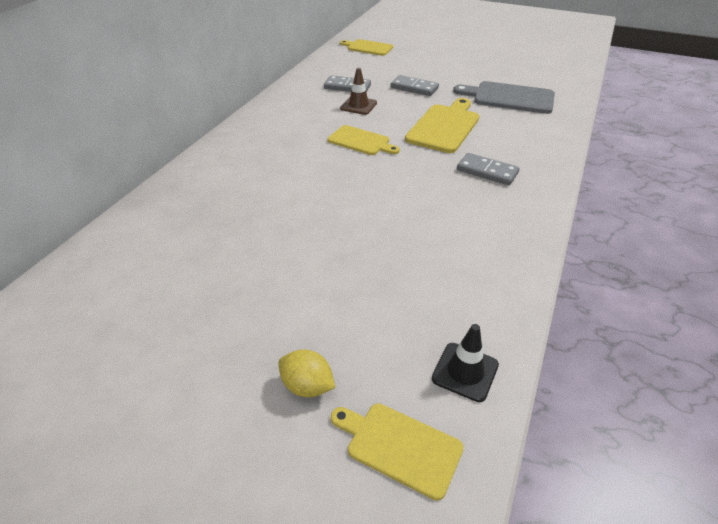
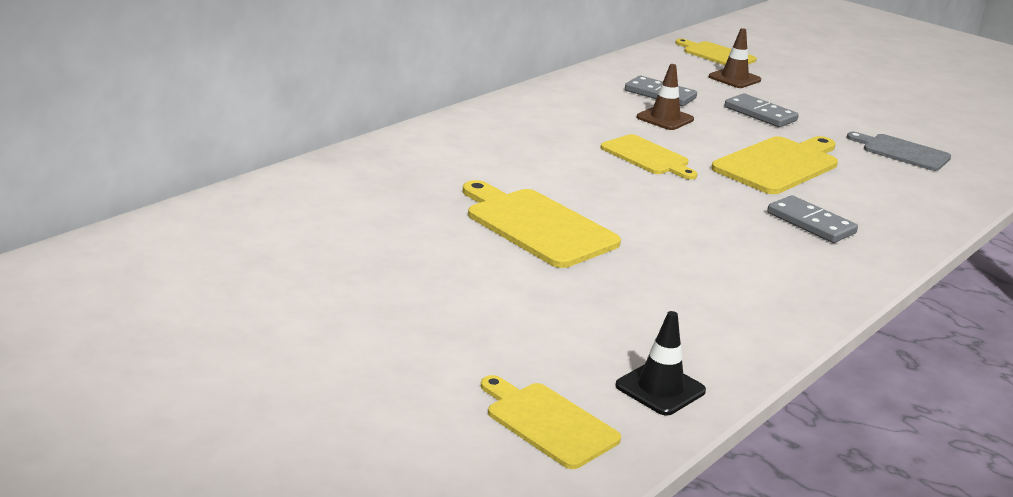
camera: 15 degrees right, 15 degrees down
(307, 386) = (466, 354): yellow lemon -> none
(311, 226) = (536, 226): none -> yellow cutting board
(386, 63) = (734, 78): none -> brown traffic cone
(509, 98) = (902, 152): grey cutting board -> grey cutting board, size x0.65

